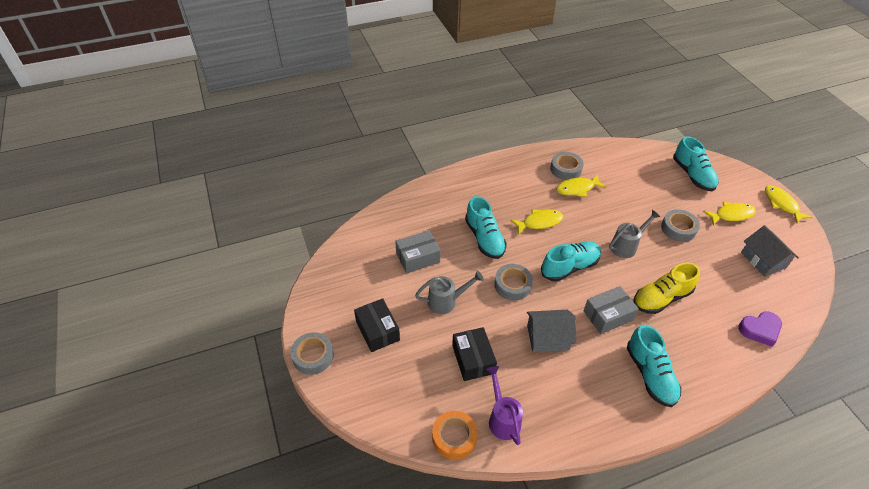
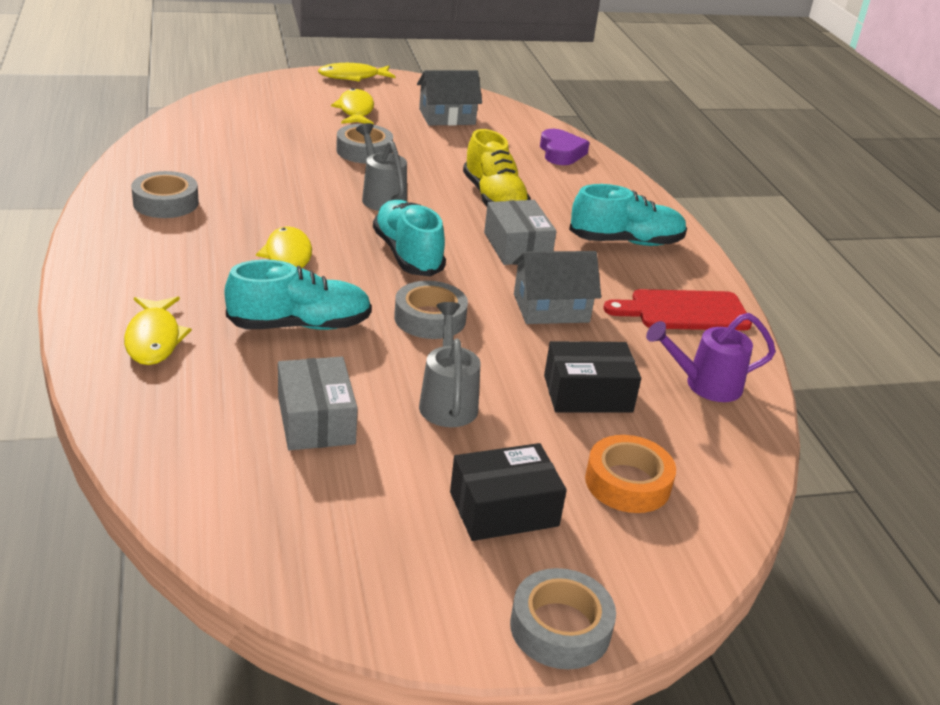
camera: 85 degrees left, 15 degrees down
(454, 437) = (745, 443): orange tape -> orange tape (627, 483)
(548, 337) = (551, 308): grey house -> grey house turned 75 degrees clockwise
(577, 189) = (225, 205): yellow fish -> yellow fish (154, 339)
(579, 409) = (684, 311): none -> red cutting board
(693, 175) = (258, 111): turquoise shoe -> none

